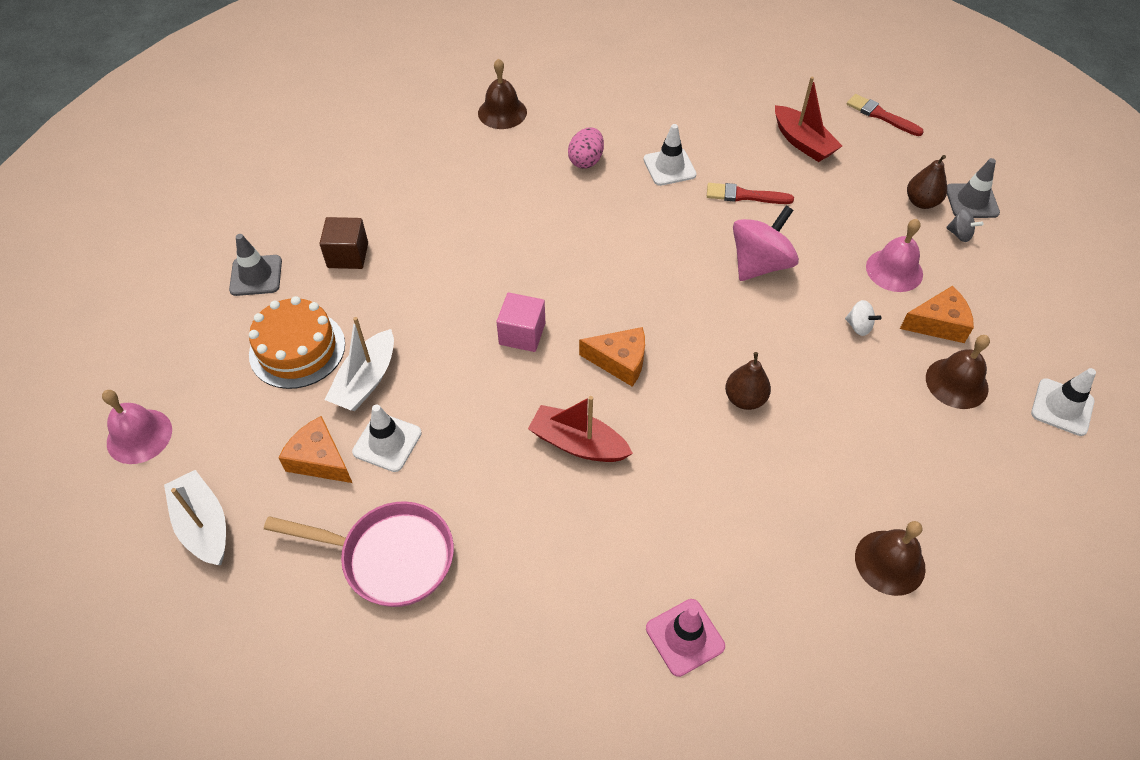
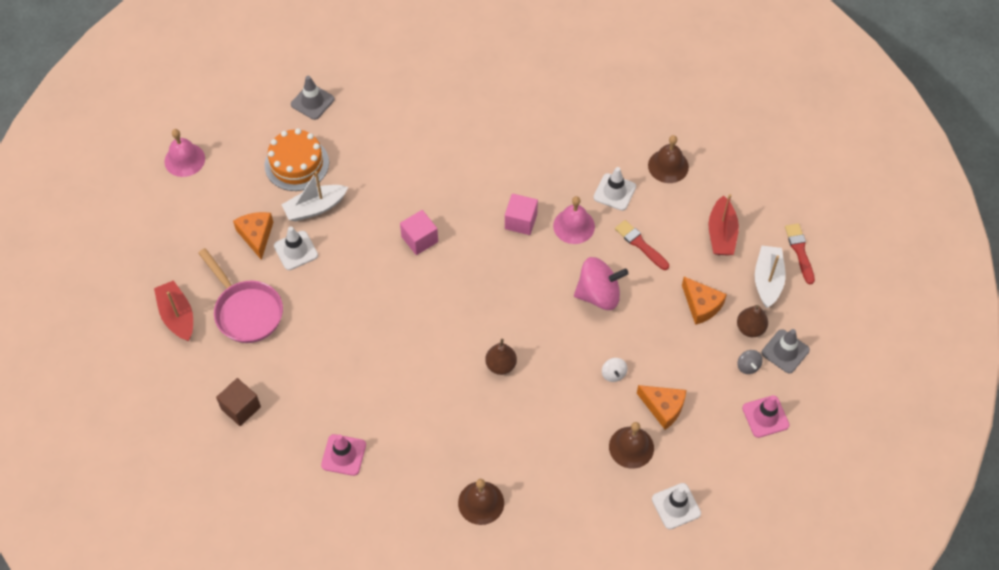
camera: 40 degrees right, 5 degrees up
(204, 525) = (178, 230): white boat -> white boat (767, 280)
(348, 255) = (371, 122): brown cube -> brown cube (241, 408)
(502, 112) = (550, 81): brown bell -> brown bell (668, 166)
(578, 443) = (388, 322): red boat -> red boat (177, 316)
(586, 160) = (567, 152): pink egg -> none
(609, 248) = (521, 221): none -> pink cube
(619, 361) = (456, 294): orange cheese -> orange cheese (701, 305)
(894, 270) = (677, 357): pink bell -> pink bell (574, 226)
(1027, 266) = (765, 416): none -> pink traffic cone

